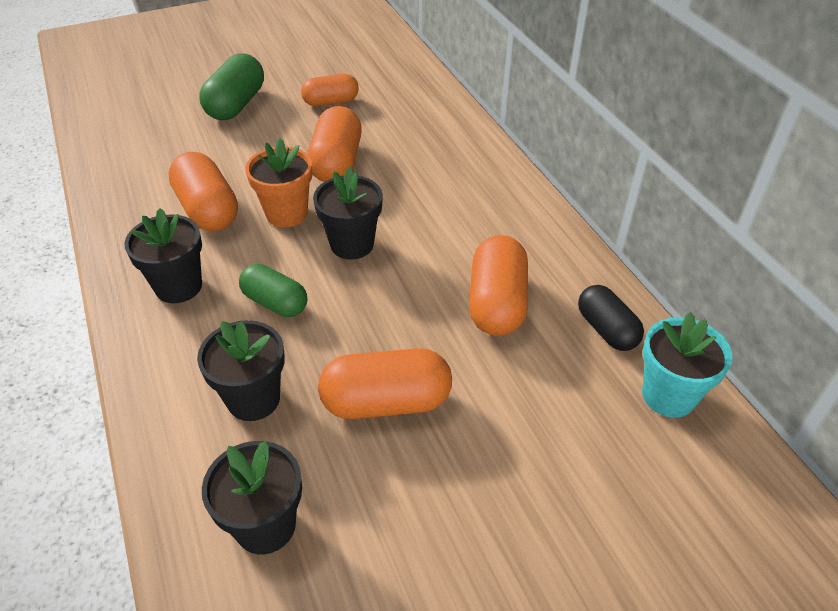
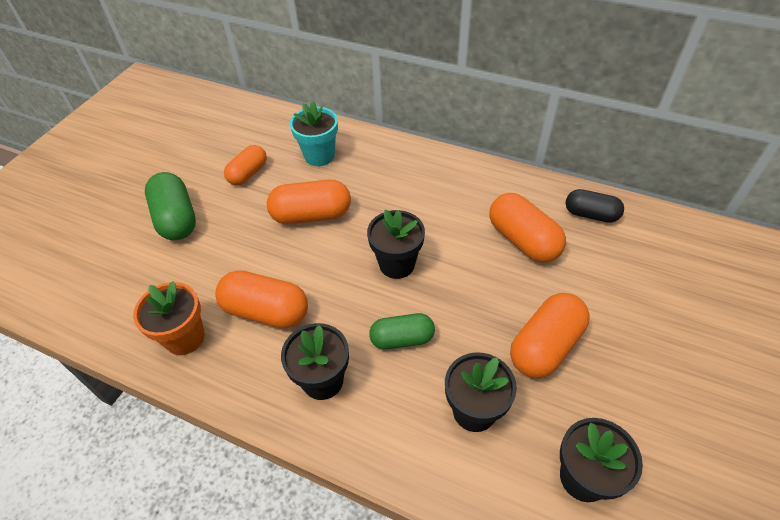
camera: 40 degrees left, 5 degrees up
(286, 213) = (326, 274): orange flower pot -> orange flower pot (185, 338)
(336, 163) = (311, 215): orange capsule -> orange capsule turned 60 degrees counterclockwise
(668, 396) = (658, 230): turquoise flower pot -> turquoise flower pot (319, 156)

